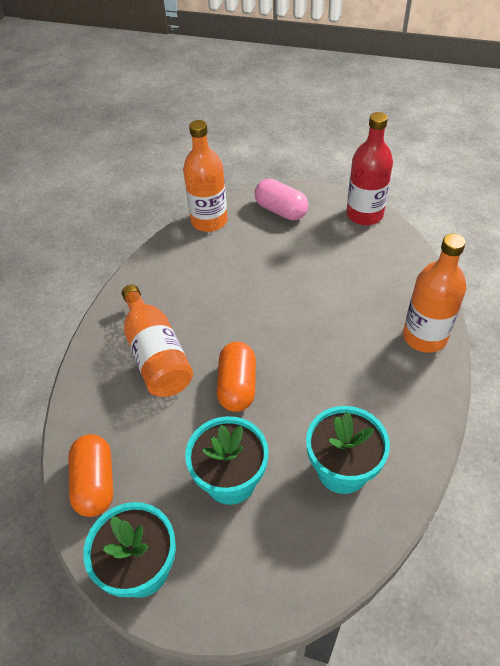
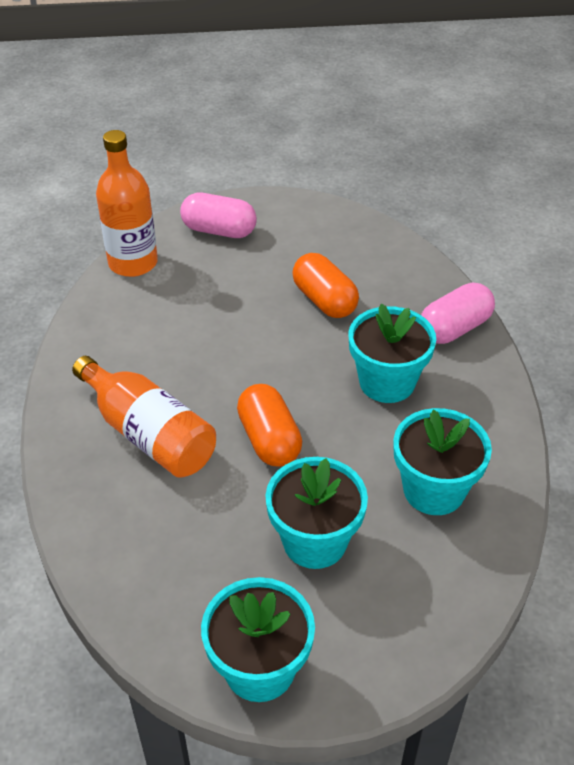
camera: 25 degrees left, 5 degrees down
(95, 483) = (150, 599): orange capsule -> orange capsule (324, 300)
(348, 366) = (387, 382): none -> turquoise flower pot
(364, 215) = (323, 213): red bottle -> none
(424, 337) = (454, 328): orange bottle -> pink capsule

